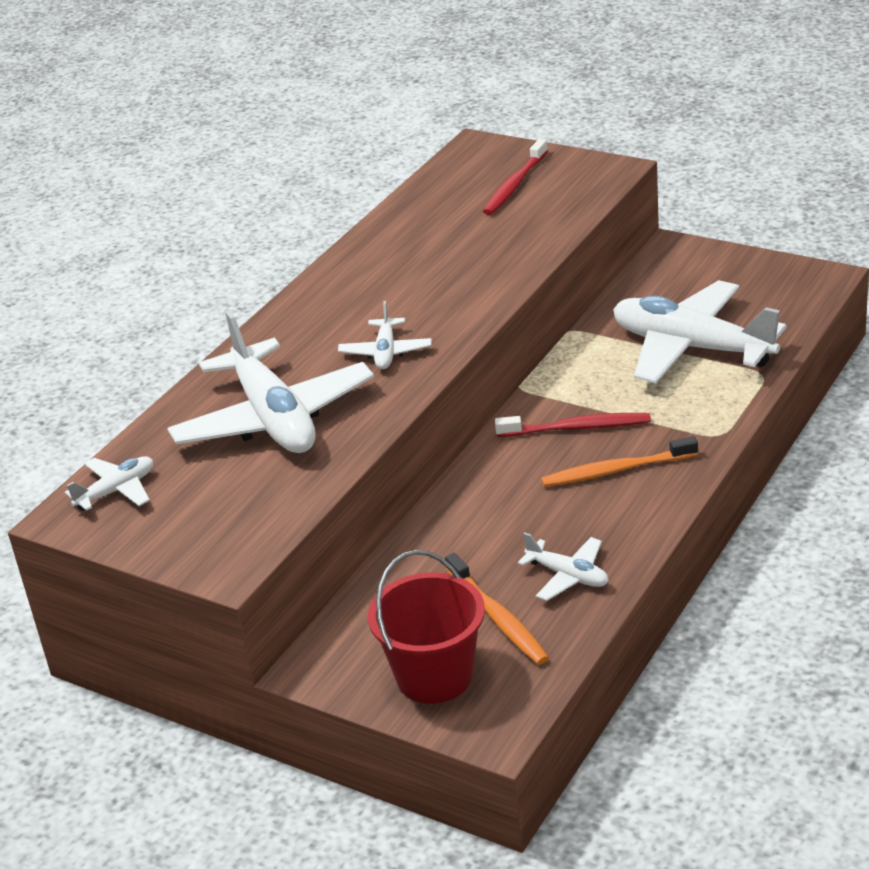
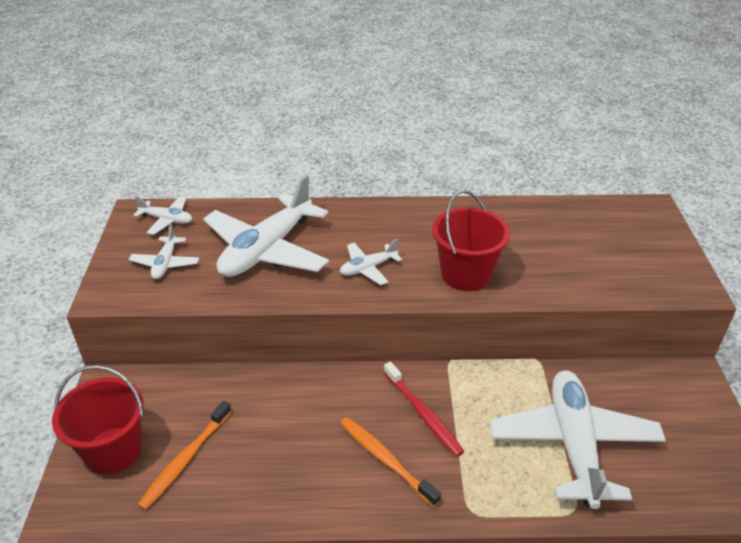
camera: 55 degrees right, 5 degrees up
(462, 291) = (466, 274): none -> red bucket
(514, 185) = (621, 246): red toothbrush -> none
(568, 576) = (247, 482): white plane -> white plane (165, 263)

